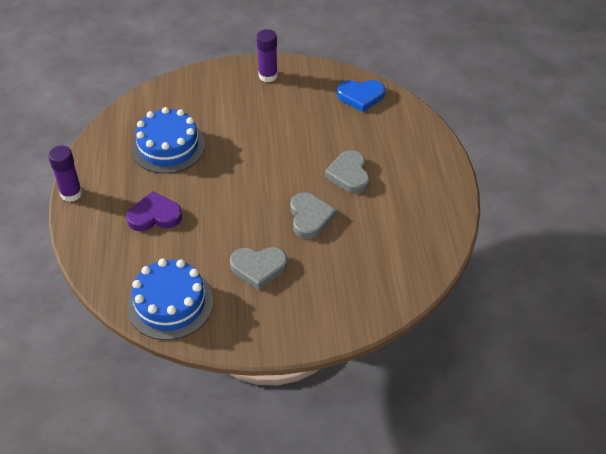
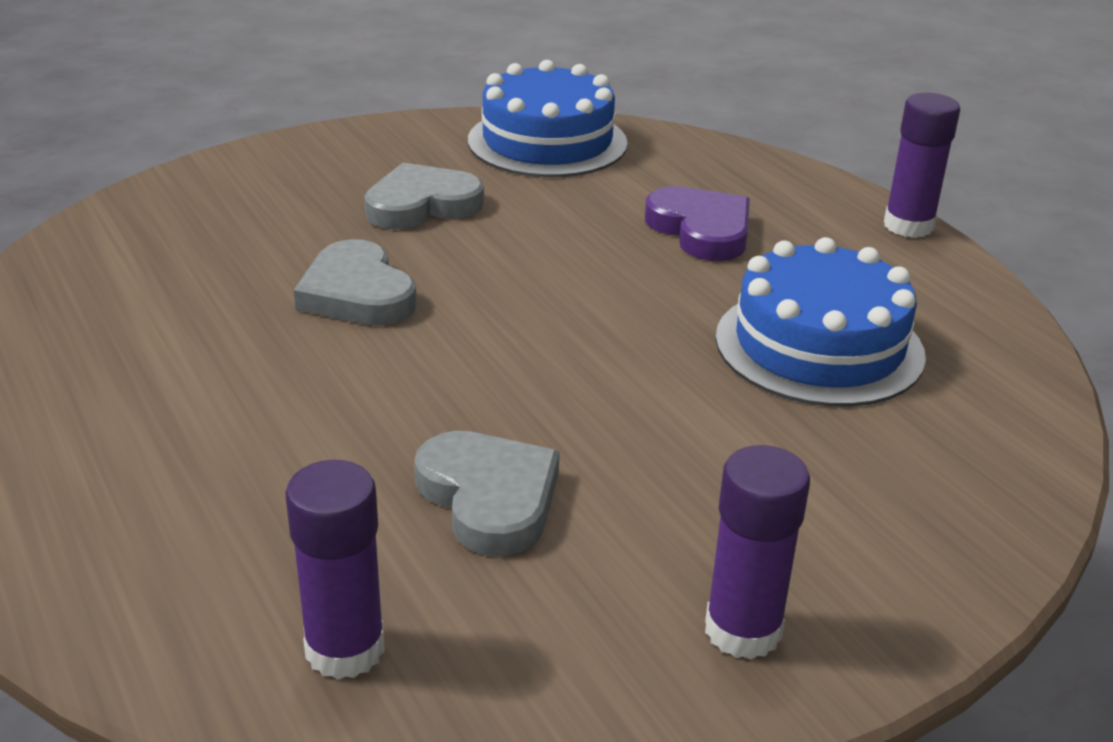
camera: 155 degrees right, 15 degrees down
(154, 216) = (701, 230): purple heart -> purple heart turned 90 degrees counterclockwise
(349, 174) = (294, 396): grey heart -> grey heart (489, 498)
(361, 96) = (345, 649): blue heart -> purple glue stick

